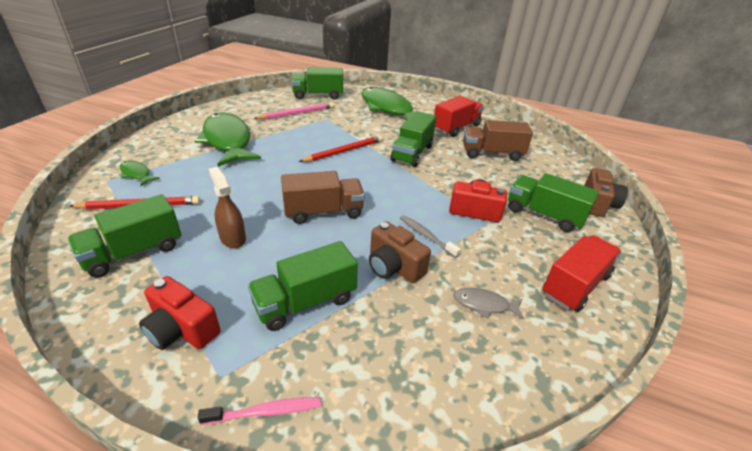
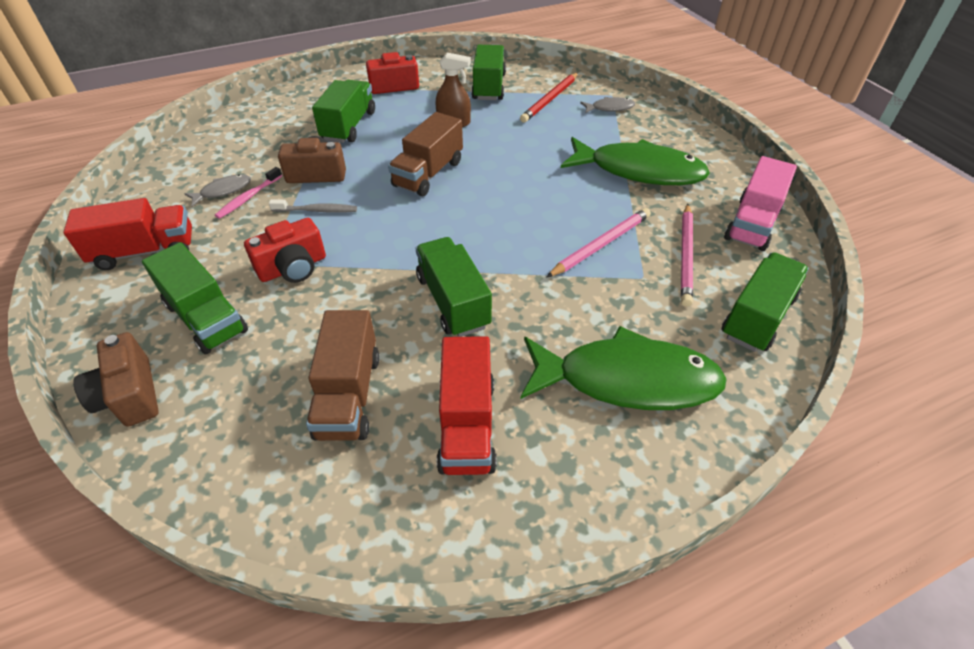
camera: 135 degrees right, 10 degrees up
(136, 174) = (610, 108): green fish -> grey fish
(249, 105) = (752, 223): none -> pink truck
(265, 411) = (306, 92): pink toothbrush -> pink toothbrush (248, 198)
(316, 133) = (600, 245): none -> pink pencil
(343, 151) = (525, 242): red pencil -> none
(492, 153) = (348, 395): brown truck -> brown truck turned 135 degrees clockwise
(544, 215) = (206, 318): green truck -> green truck turned 60 degrees clockwise
(575, 285) = (145, 251): red truck -> red truck turned 105 degrees counterclockwise

